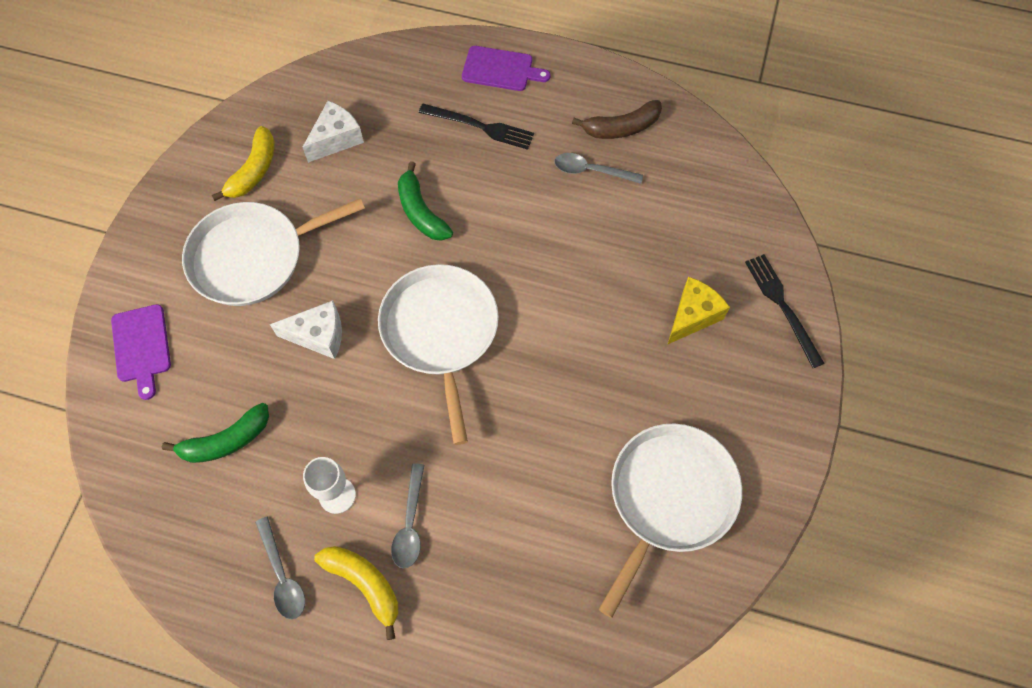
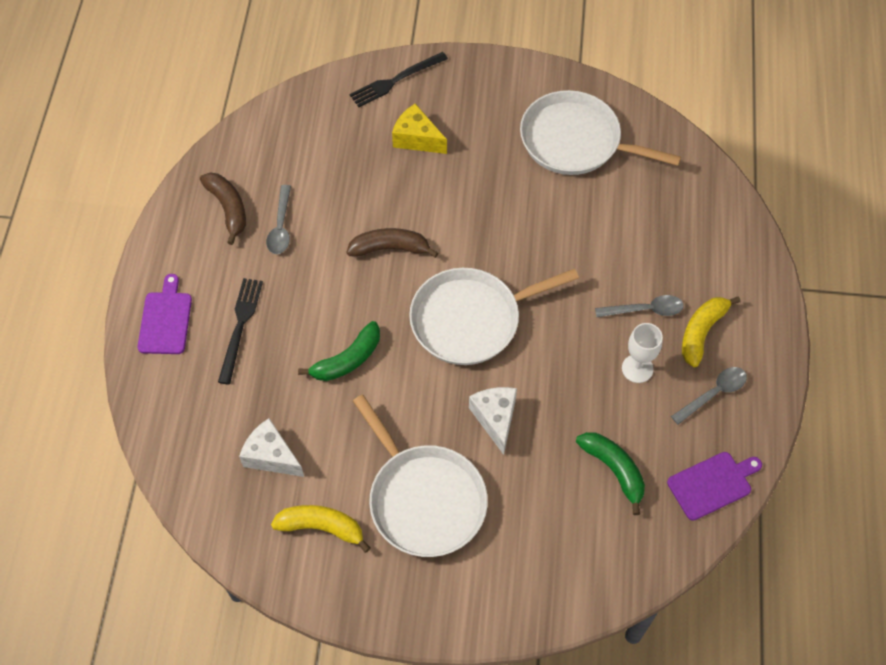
camera: 100 degrees left, 5 degrees down
(142, 346) = (541, 575): purple cutting board -> purple cutting board (712, 484)
(546, 267) = (390, 248): none -> brown banana

